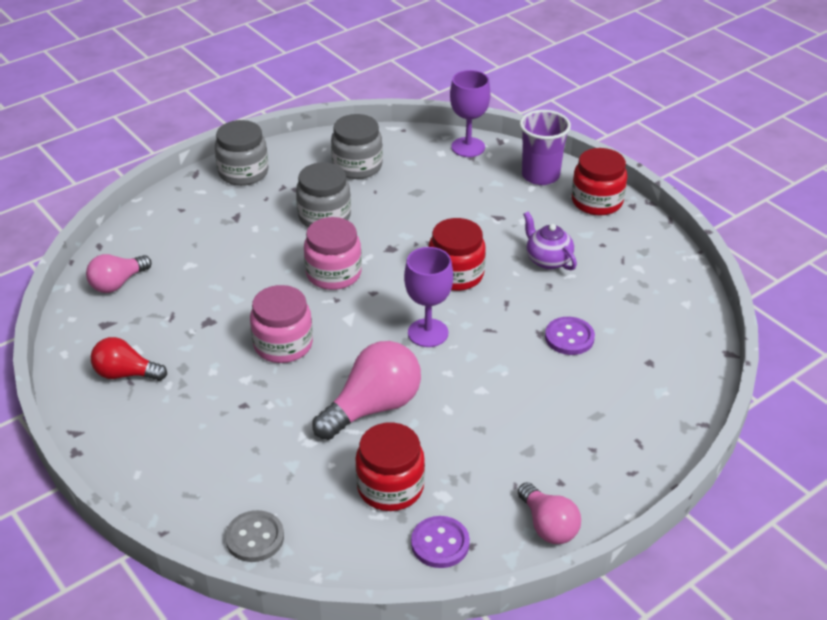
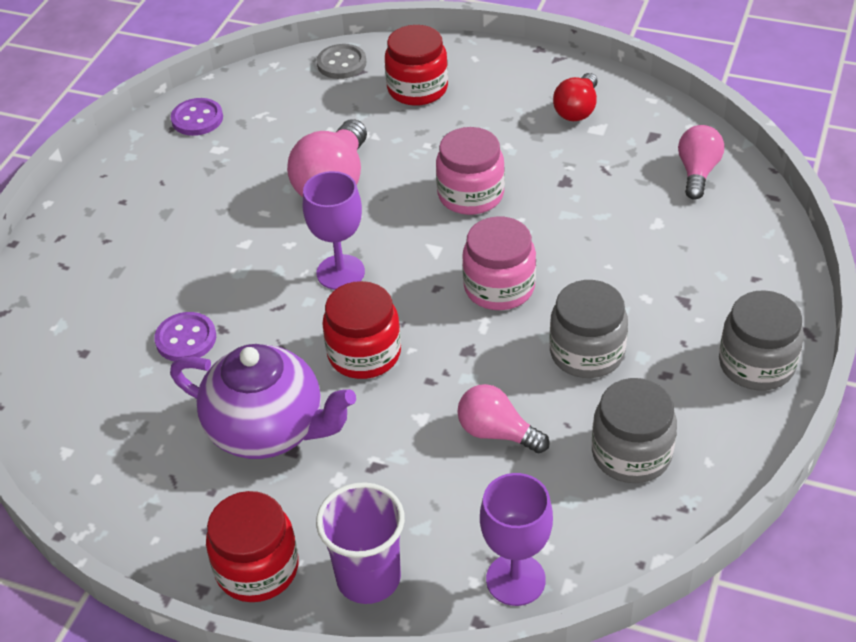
camera: 150 degrees right, 5 degrees up
(126, 374) = (577, 110): red light bulb -> red light bulb turned 135 degrees clockwise
(390, 487) = (266, 135): red jar -> red jar (417, 89)
(547, 260) = (269, 429): purple teapot -> purple teapot, size x1.81
(548, 525) = (116, 166): pink light bulb -> pink light bulb (497, 433)

